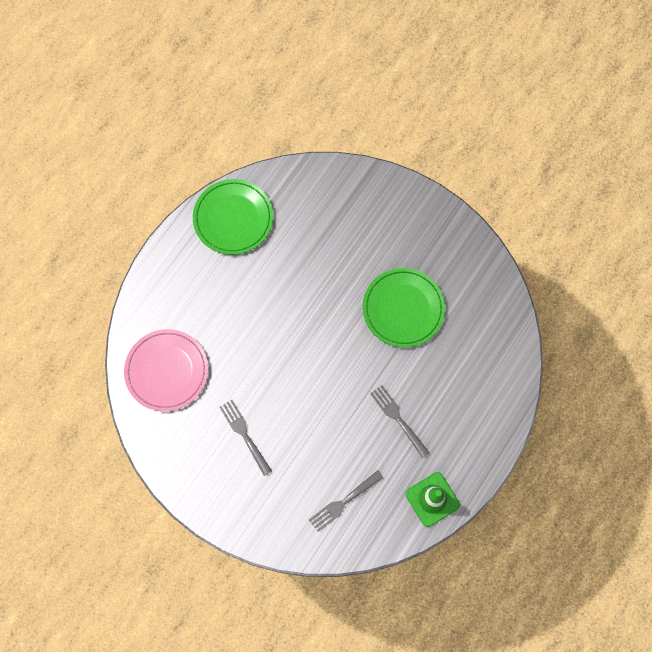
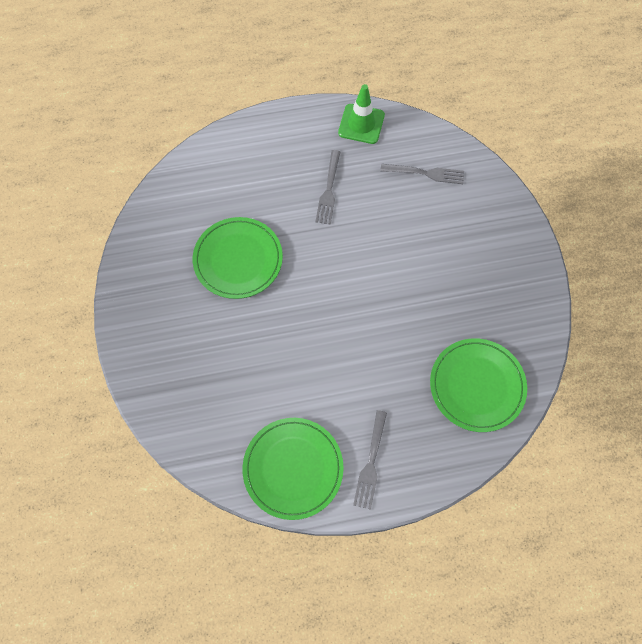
camera: 135 degrees left, 5 degrees down
(167, 371) = (477, 386): pink plate -> green plate
(245, 435) = (456, 279): grey fork -> grey fork (371, 462)

